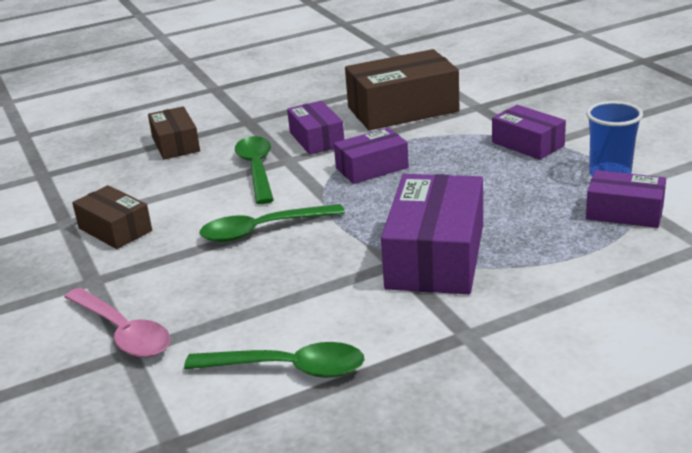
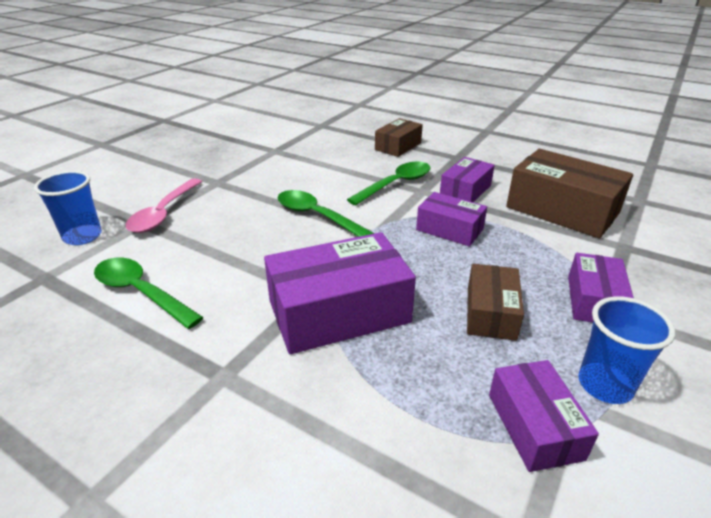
camera: 55 degrees right, 5 degrees up
(103, 406) = (82, 236): none -> blue cup
(115, 229) = (278, 167): brown box -> brown box (491, 313)
(287, 369) = (141, 292): green spoon -> green spoon turned 150 degrees clockwise

